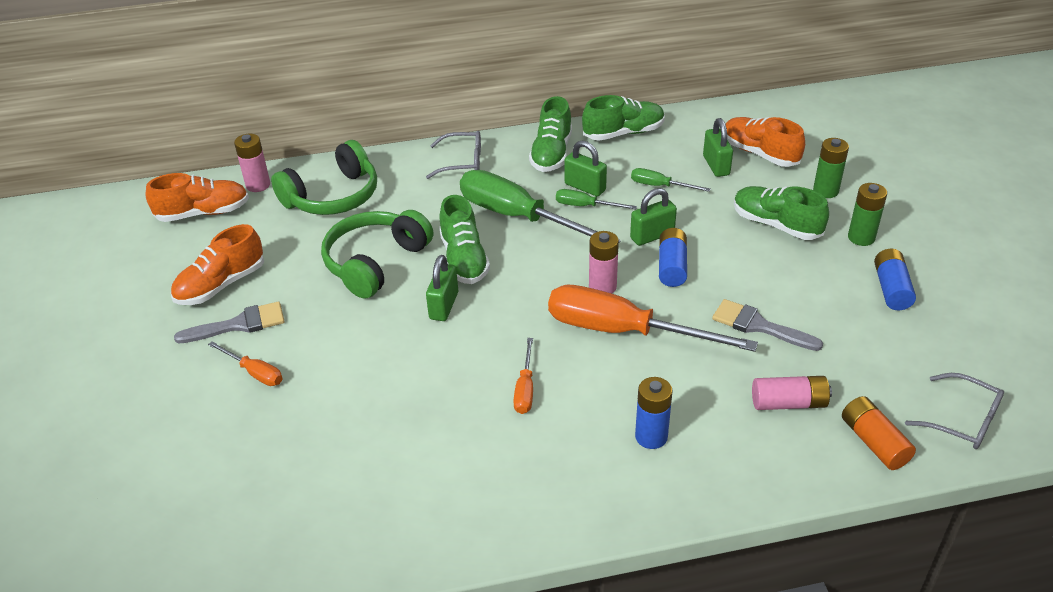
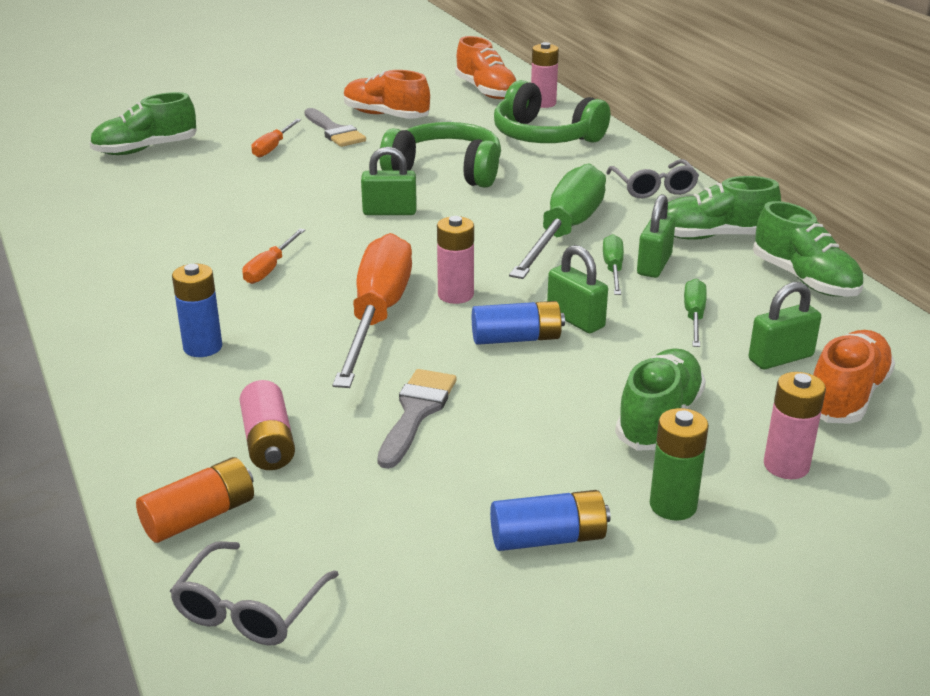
camera: 75 degrees right, 10 degrees down
(464, 259) = (471, 212): green shoe -> green shoe (145, 149)
(525, 389) = (270, 268): orange screwdriver -> orange screwdriver turned 60 degrees counterclockwise
(825, 191) = (786, 466): green battery -> pink battery

